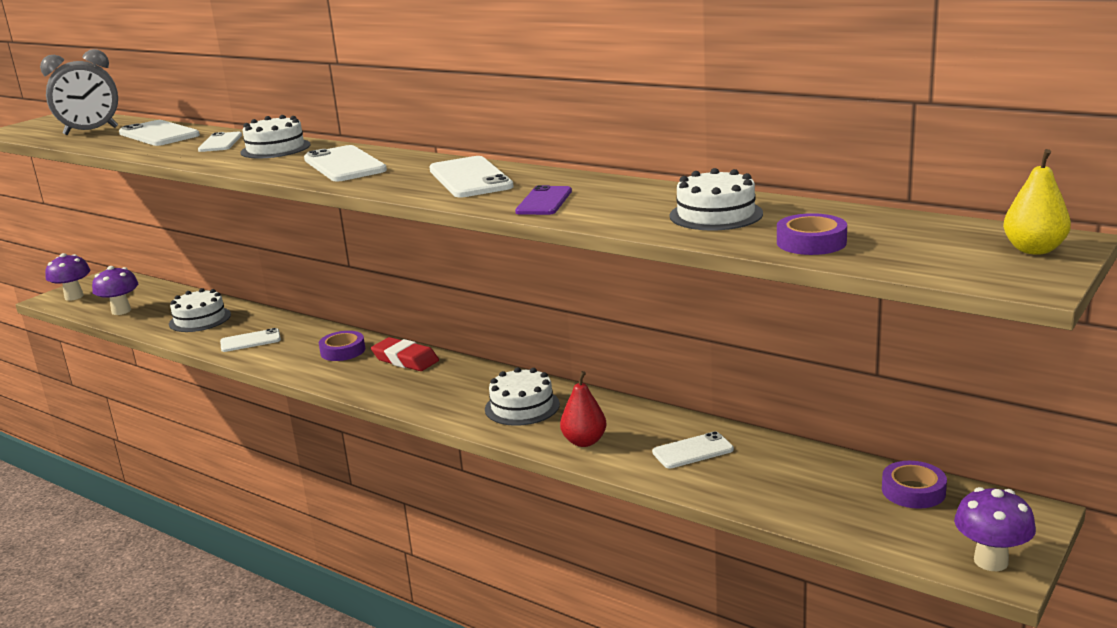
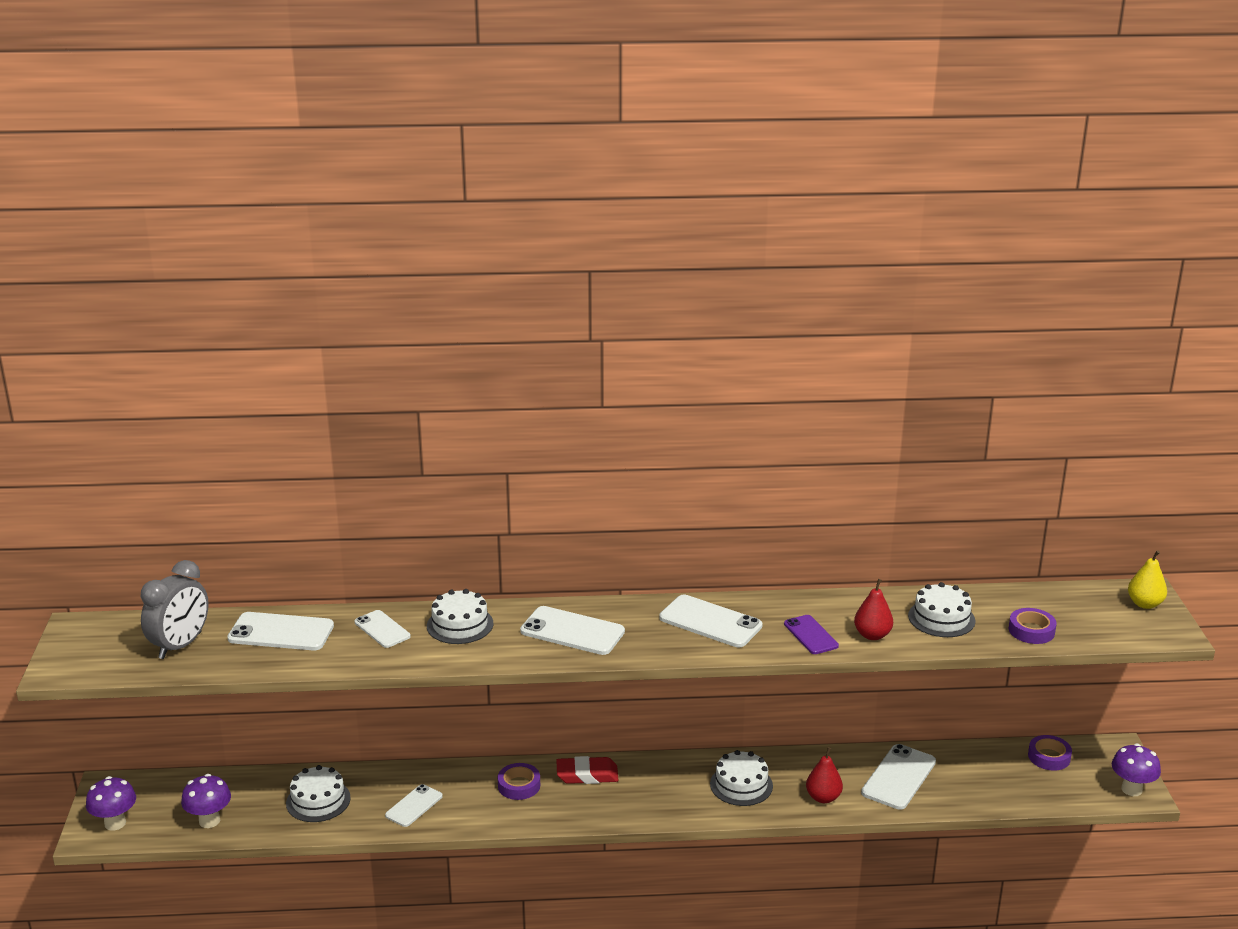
camera: 40 degrees left, 5 degrees up
(608, 212) = (872, 635): none -> red pear
(693, 451) = (899, 777): white phone -> white phone, size x1.60

